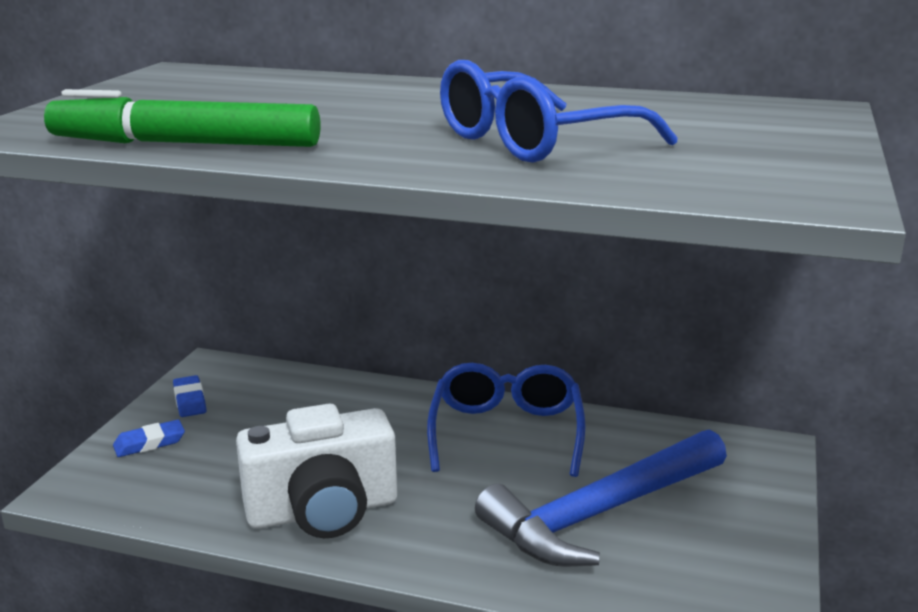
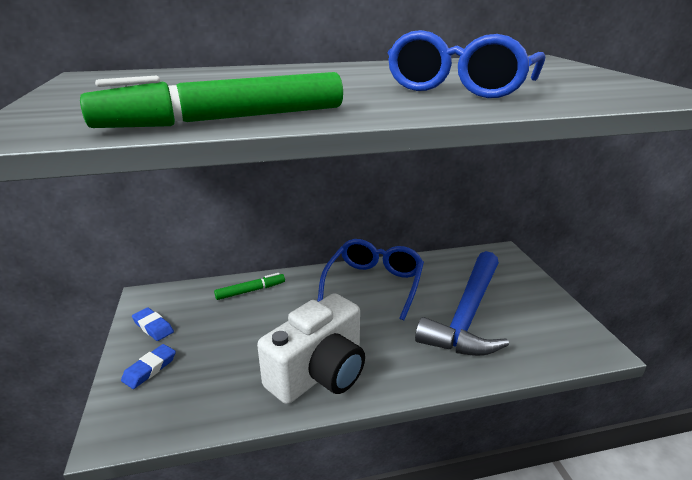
camera: 30 degrees left, 5 degrees up
(334, 393) = (250, 291): none -> green marker
(506, 432) = (374, 284): blue glasses -> blue glasses turned 45 degrees clockwise

